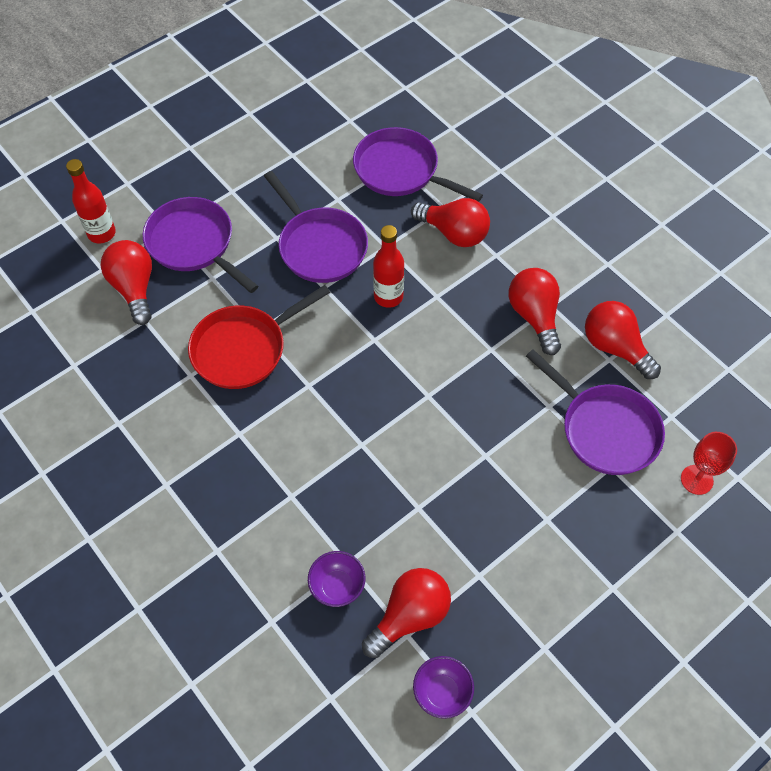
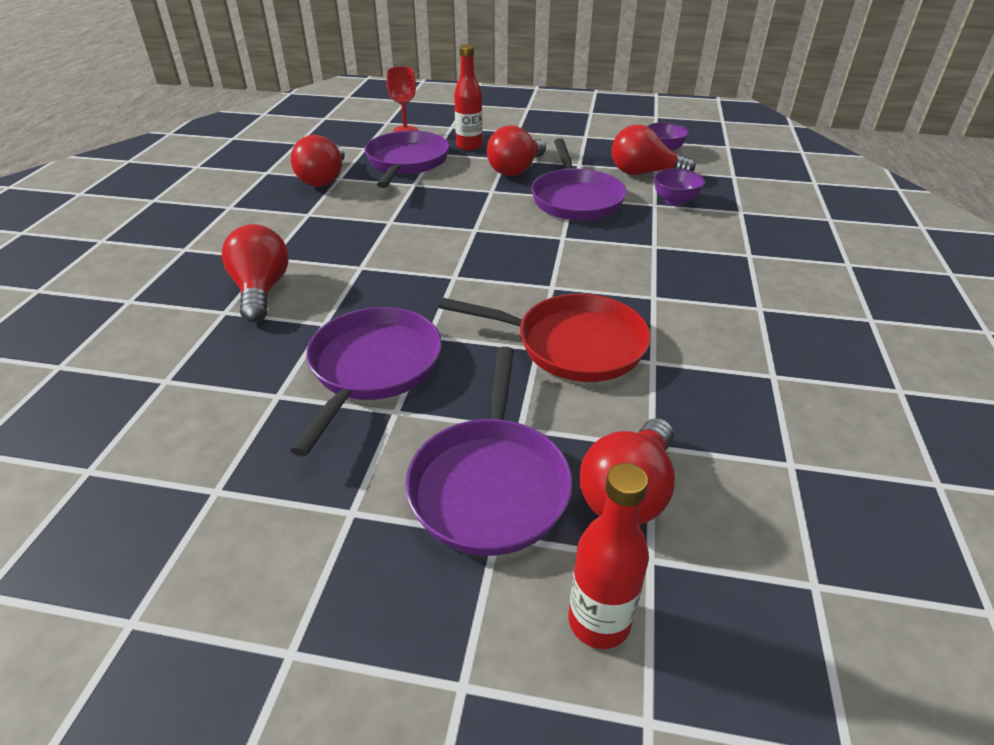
camera: 130 degrees left, 20 degrees down
(388, 296) = (393, 291): red bottle -> red bottle (469, 146)
(400, 171) = (180, 369): purple pan -> purple pan (576, 199)
(534, 316) = (329, 216): red light bulb -> red light bulb (516, 170)

